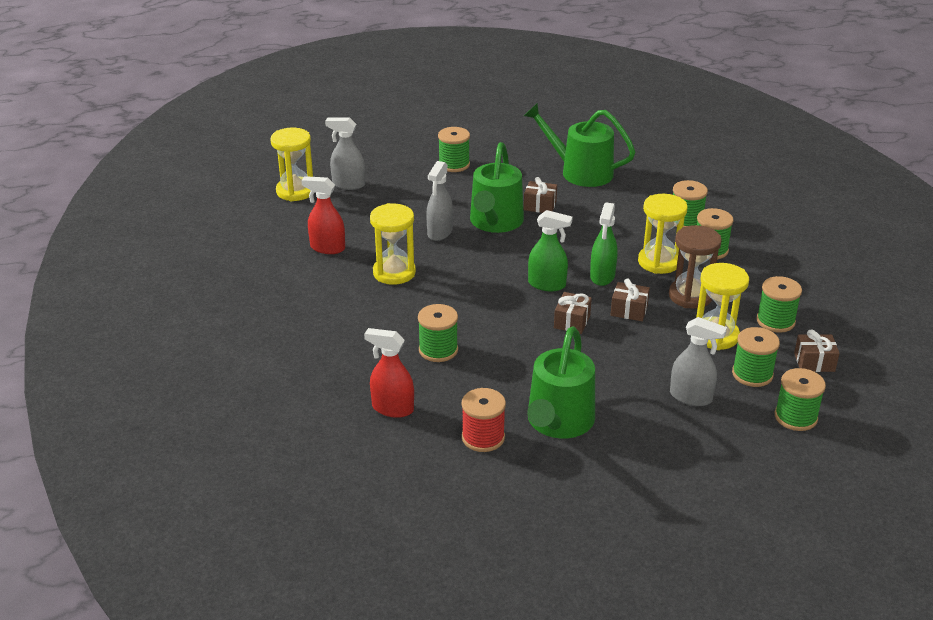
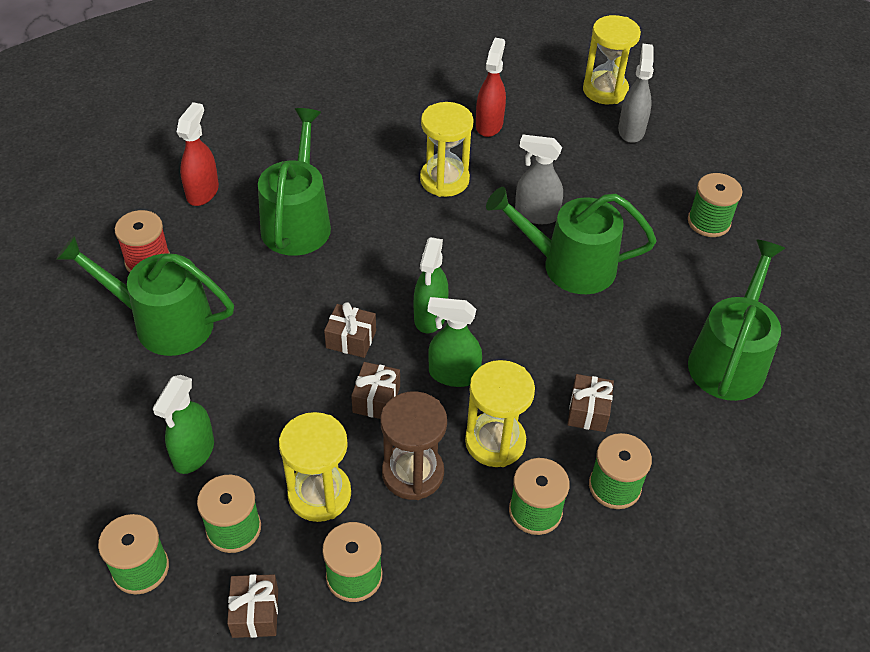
camera: 85 degrees right, 15 degrees up
(438, 350) = (297, 222): green spool -> green watering can
(540, 206) = (621, 311): brown gift -> brown gift (588, 411)
(691, 397) = (193, 453): grey spray bottle -> green spray bottle

